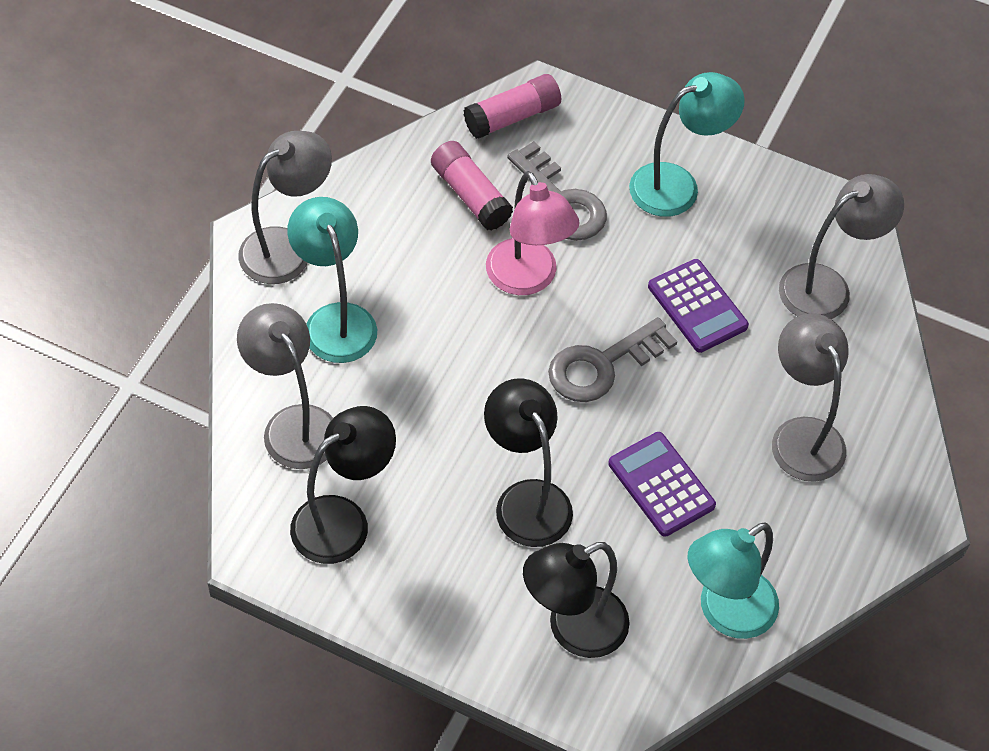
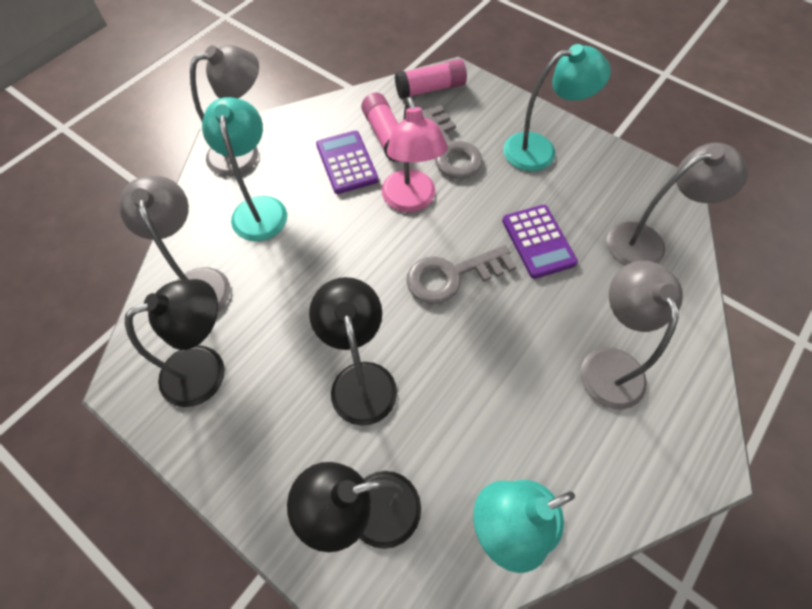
camera: 15 degrees right, 5 degrees up
(661, 484) = (478, 387): purple calculator -> purple calculator (347, 162)

